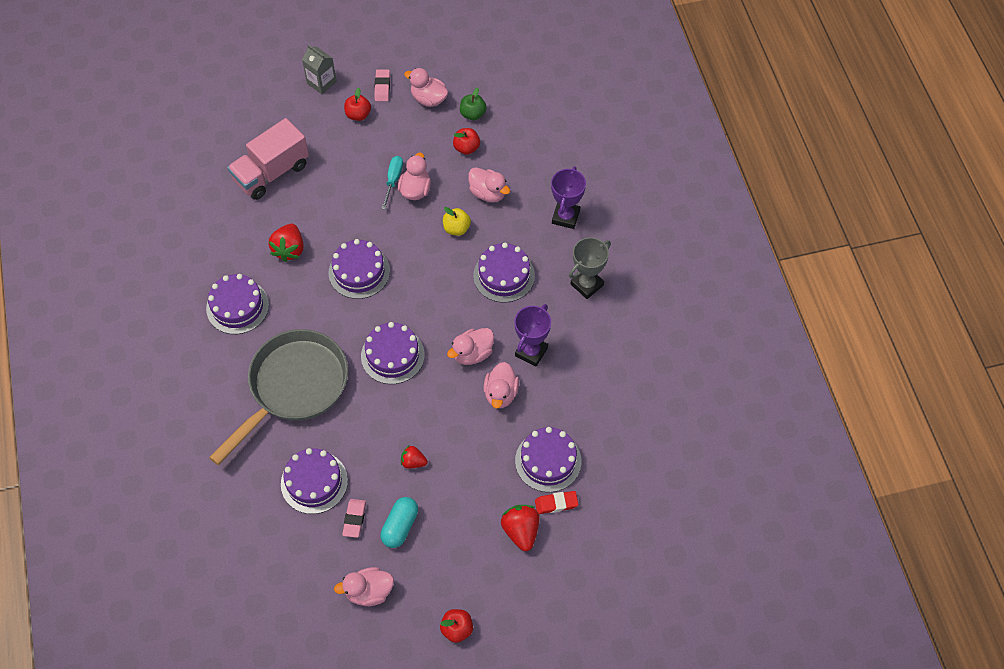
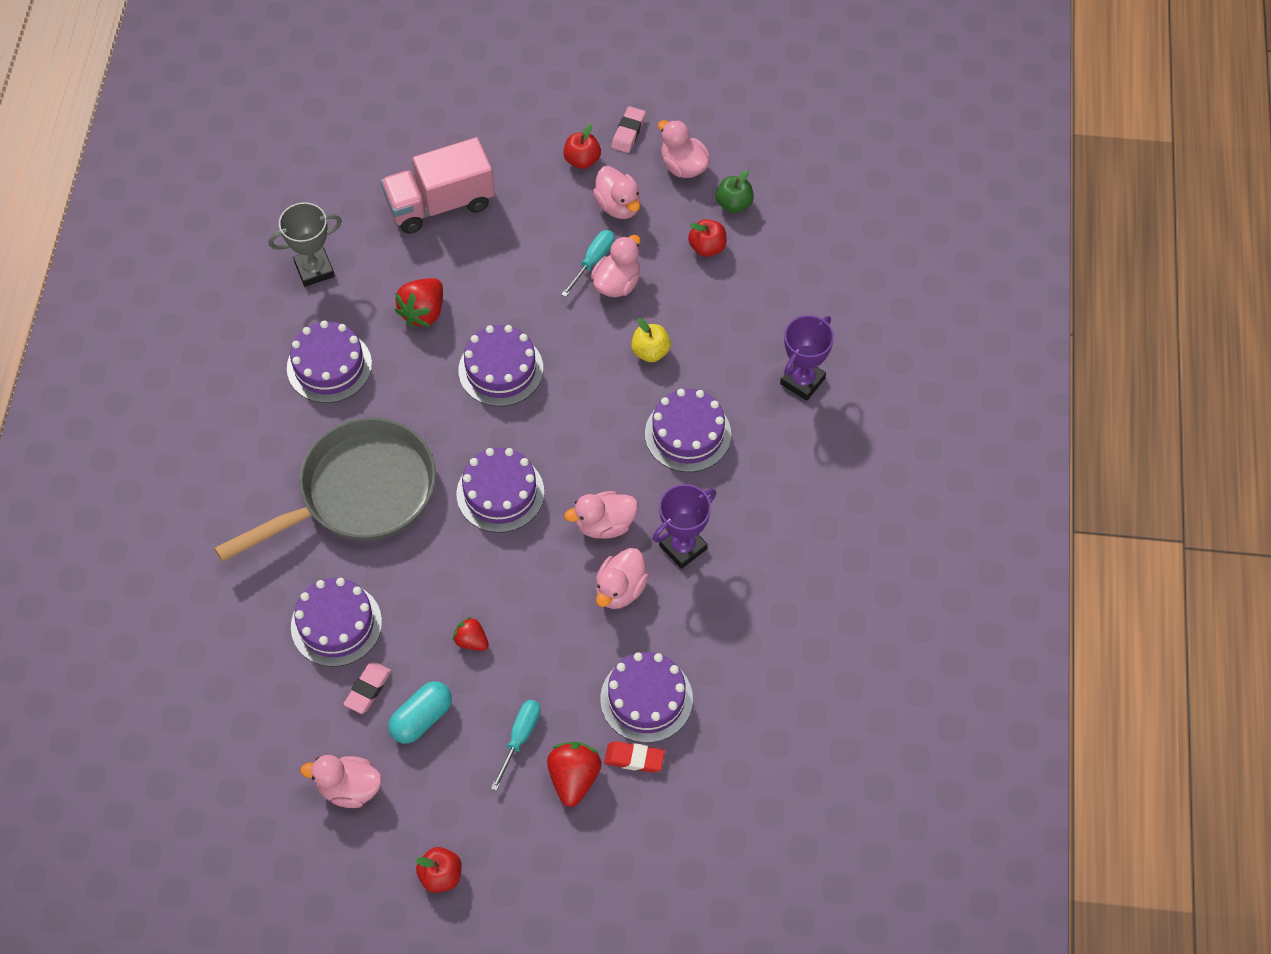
camera: 20 degrees right, 0 degrees up
(321, 82) = (551, 103): grey carton -> none
(473, 516) = (520, 738): none -> turquoise screwdriver
(488, 193) = (711, 317): pink duck -> pink duck (618, 205)
(587, 285) = (794, 481): grey trophy -> grey trophy (314, 269)

